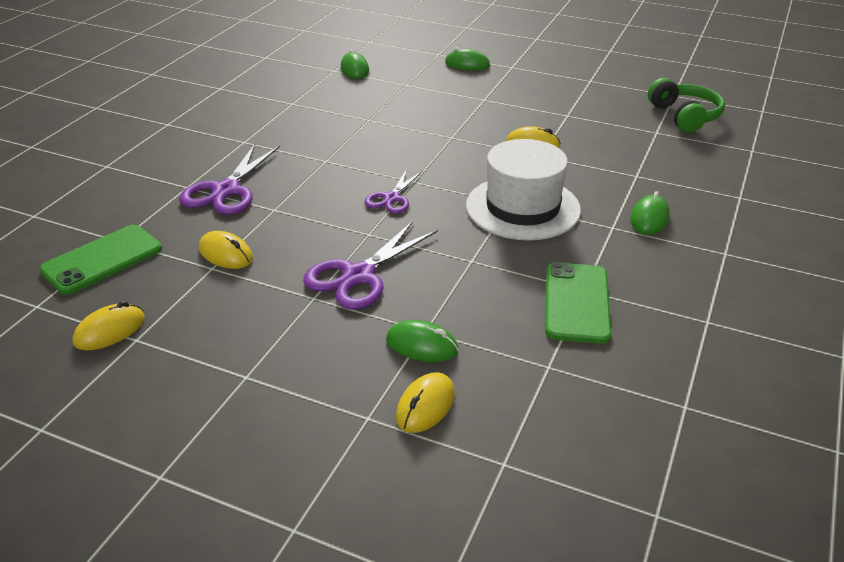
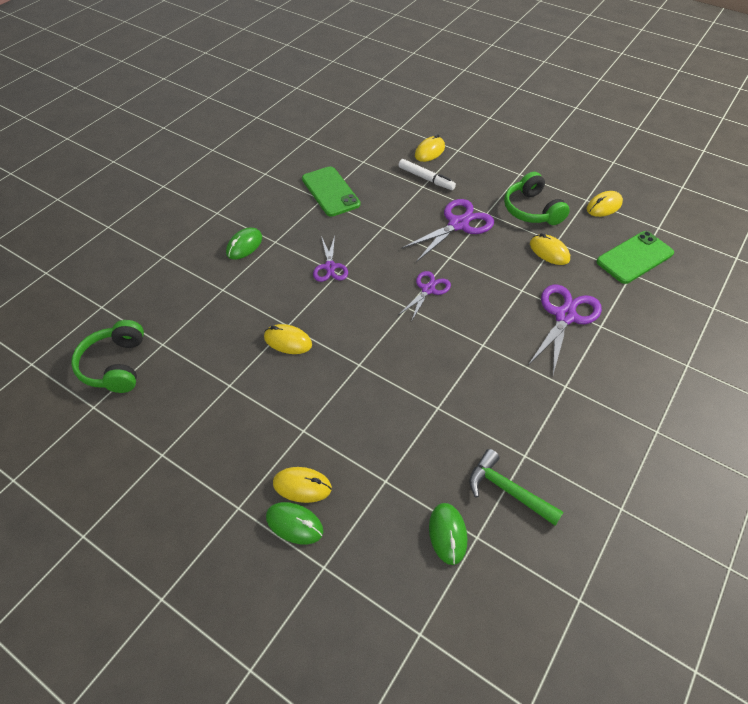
camera: 170 degrees left, 15 degrees up
(237, 310) = (532, 210): none -> green headphones
(308, 88) = (508, 490): none -> green hammer
(422, 345) = (426, 178): green mouse -> white marker
(470, 77) = (302, 486): none -> yellow mouse
(523, 208) = (330, 267): white hat -> purple scissors
(577, 303) = (330, 192): green phone -> green phone turned 45 degrees counterclockwise

